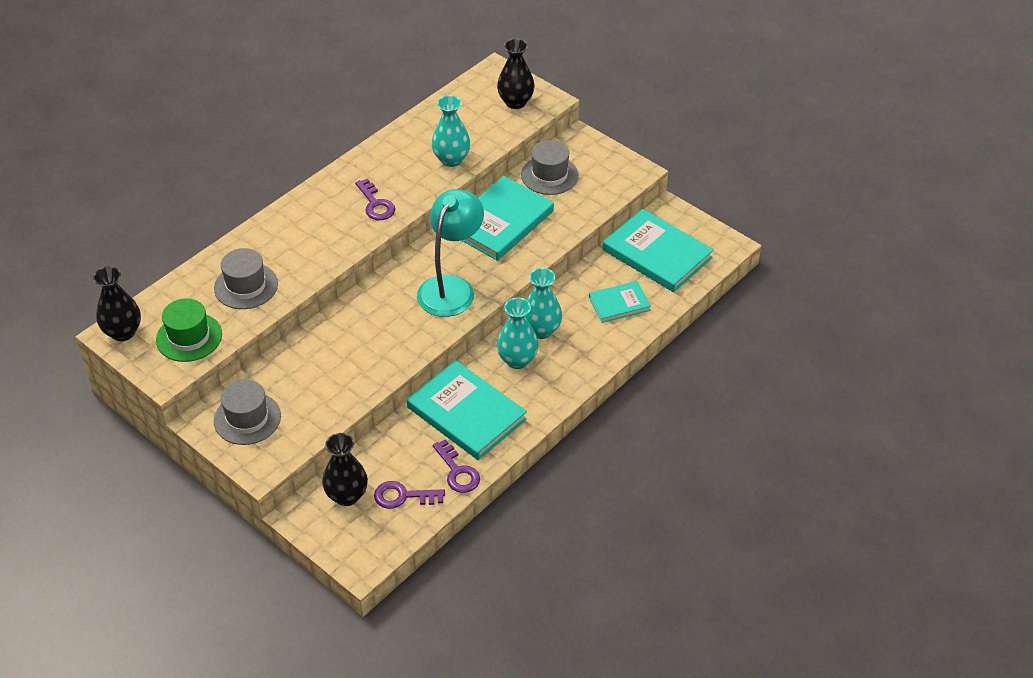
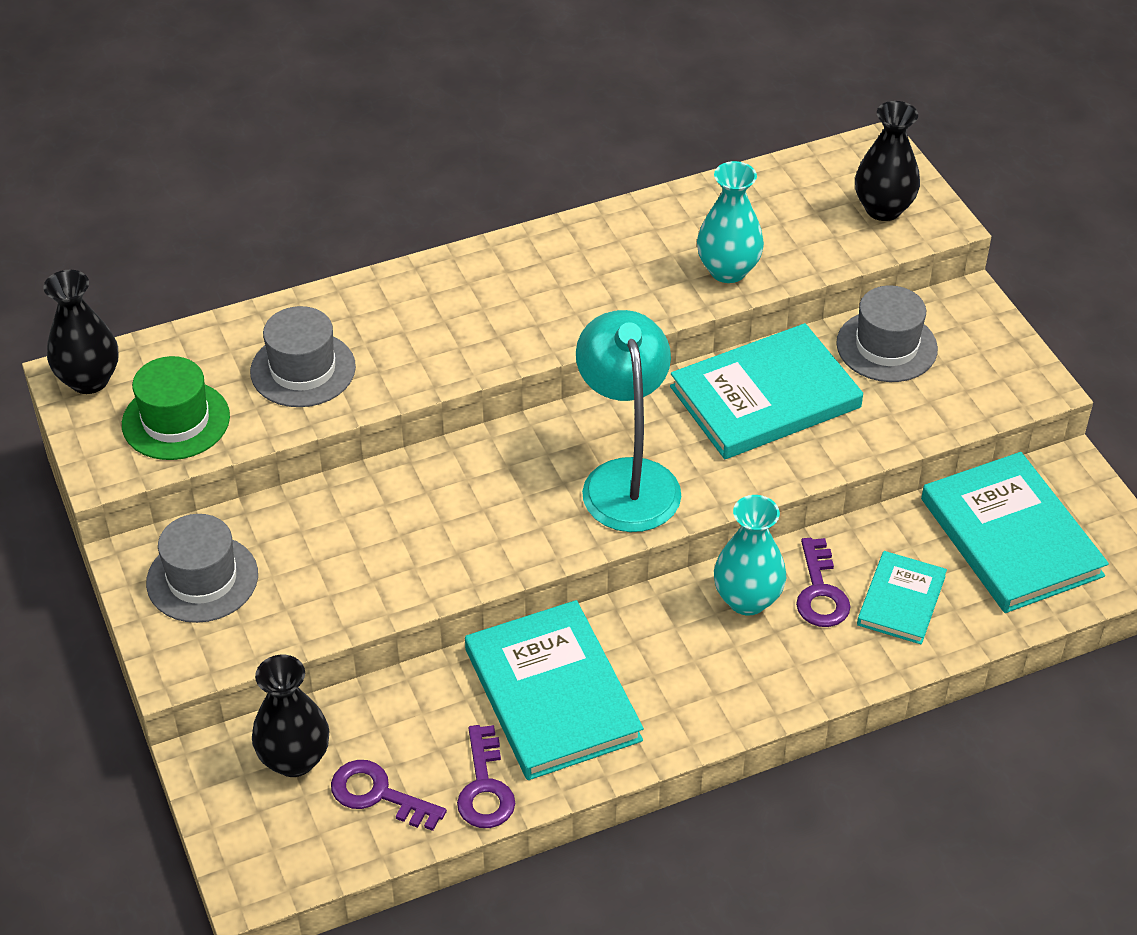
camera: 25 degrees right, 0 degrees up
(376, 204) = (569, 305): purple key -> purple key (820, 592)
(451, 287) = (627, 478): turquoise lamp -> turquoise lamp turned 60 degrees counterclockwise
(517, 360) = (681, 636): turquoise vase -> none
(619, 304) = (901, 600): turquoise book -> turquoise book turned 75 degrees counterclockwise

